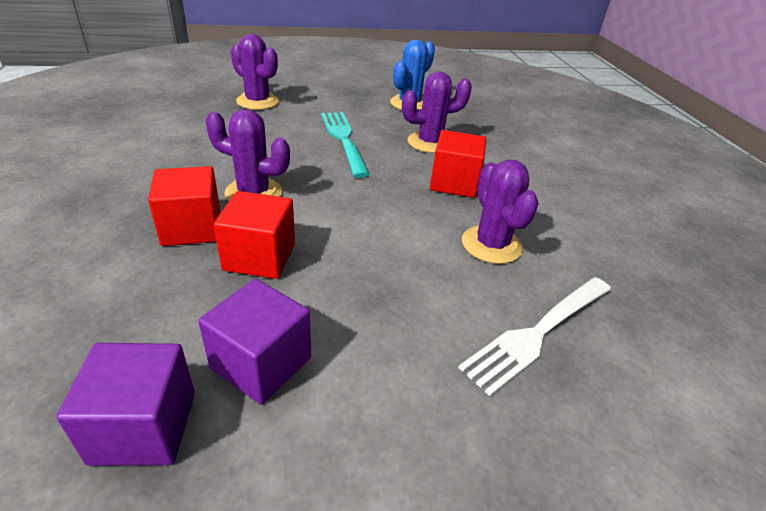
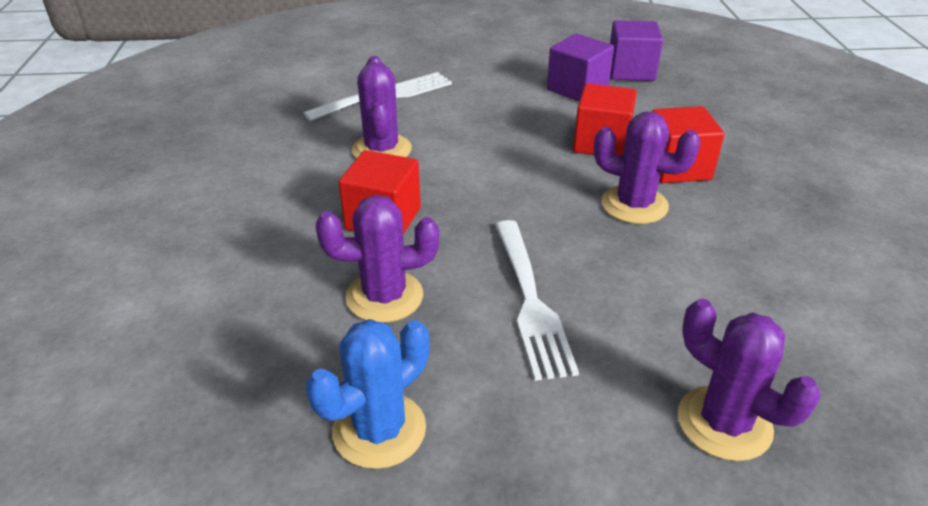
camera: 170 degrees left, 0 degrees up
(343, 140) = (530, 300): turquoise fork -> white fork

